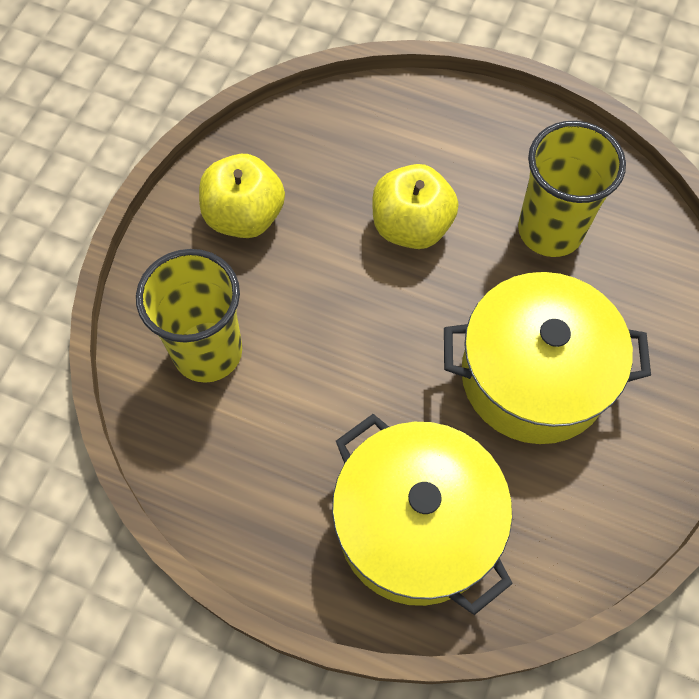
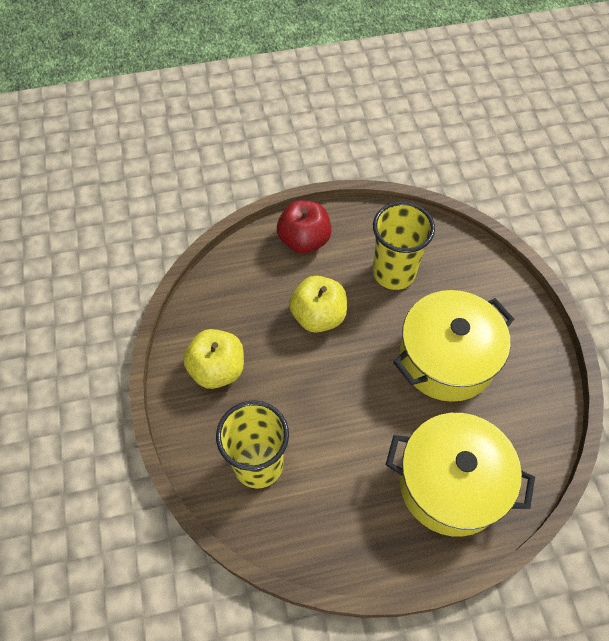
camera: 35 degrees left, 5 degrees down
(466, 125) = (304, 240): none -> red apple

